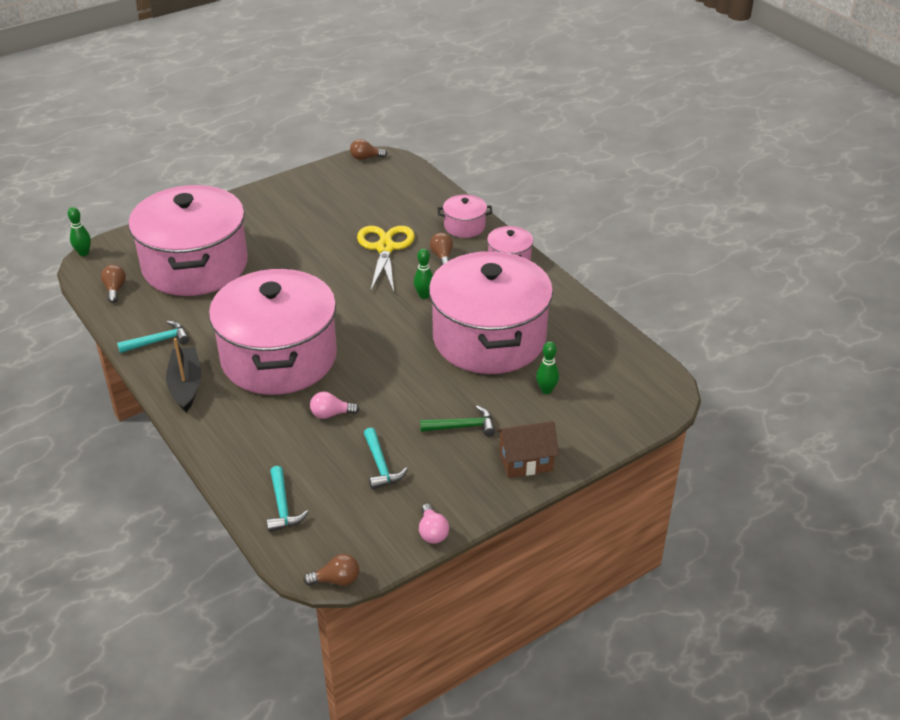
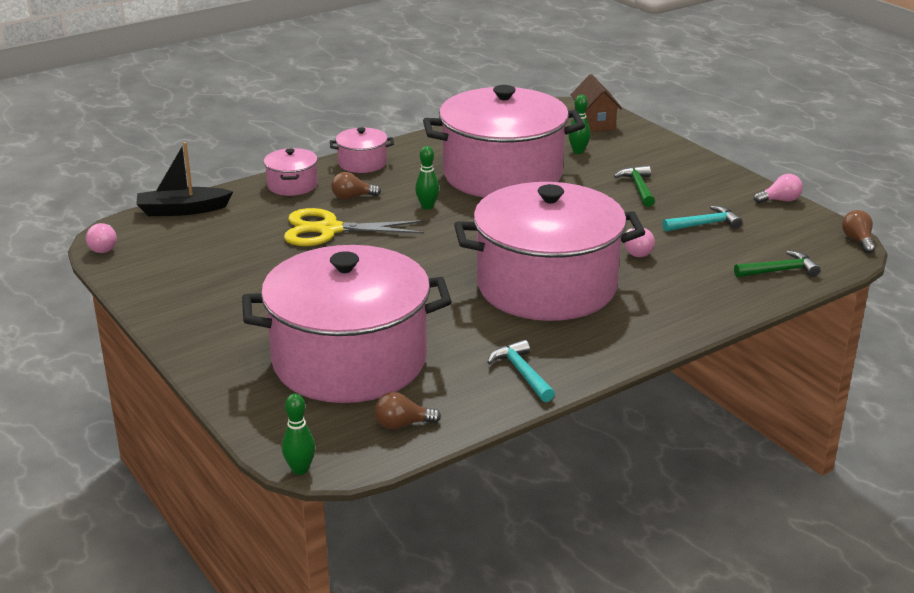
camera: 90 degrees left, 10 degrees down
(186, 385) = (606, 344): black boat -> black boat (182, 210)
(282, 506) = (779, 271): turquoise hammer -> green hammer
(365, 158) = (104, 247): brown light bulb -> pink light bulb
(526, 462) = (677, 162): brown house -> brown house (594, 123)

